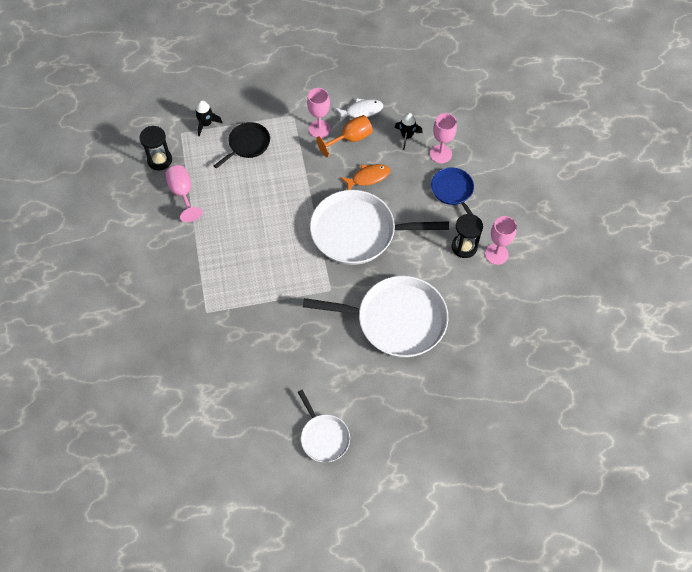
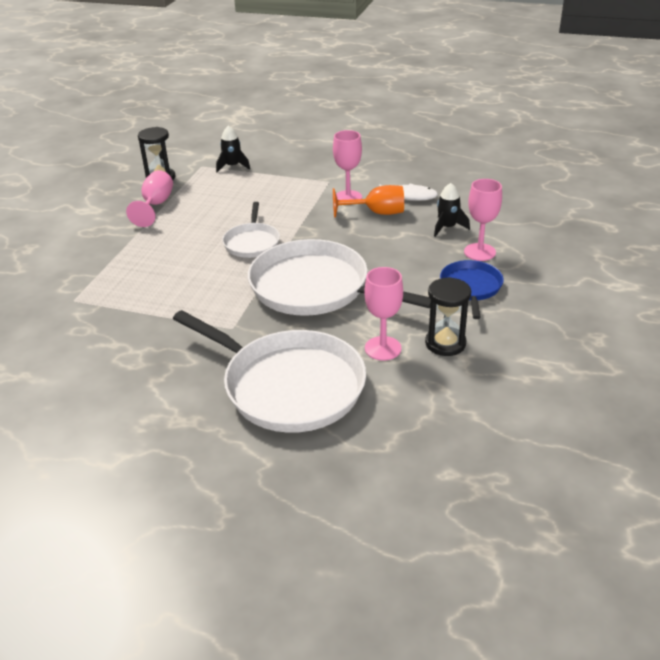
camera: 30 degrees right, 25 degrees down
(247, 144) = (259, 189): black pan -> none
(324, 437) = (71, 476): white pan -> white pan (252, 242)
(368, 177) = (370, 247): orange fish -> none
(496, 254) = (488, 365): pink goblet -> pink goblet (383, 348)

